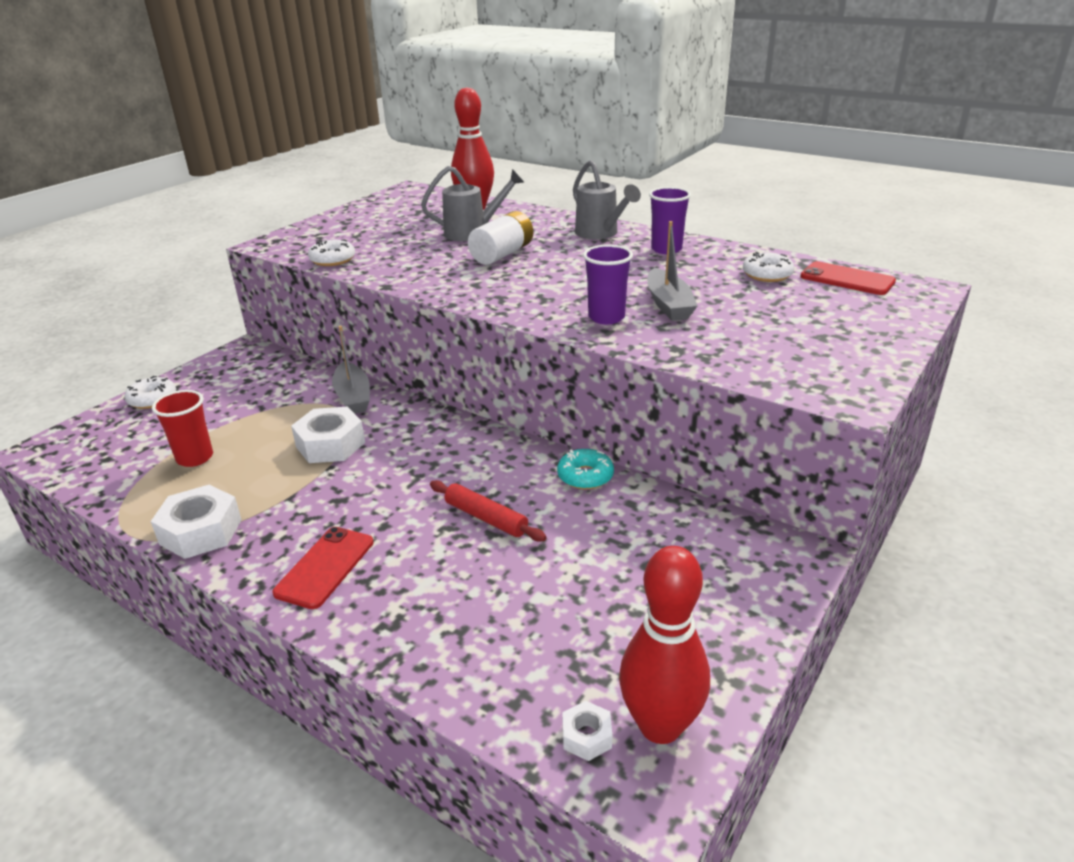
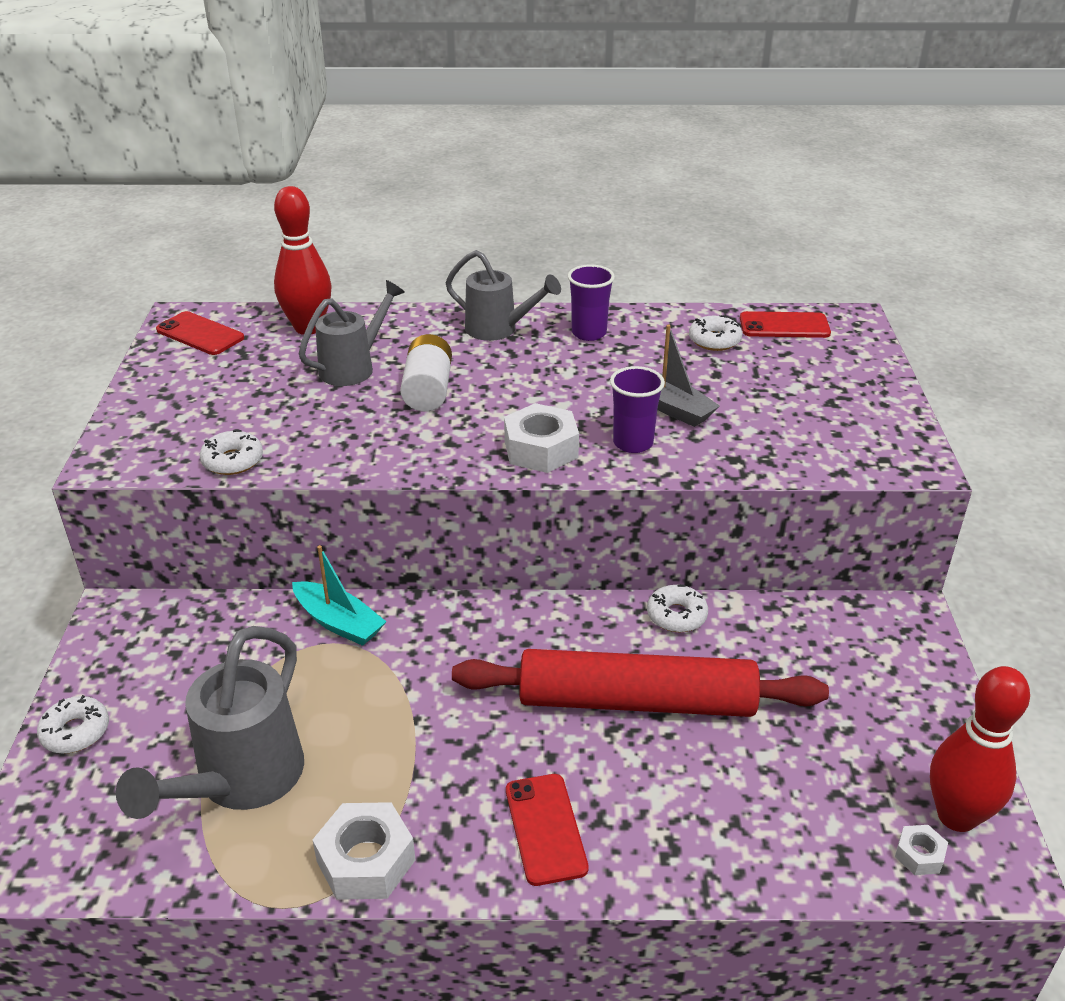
camera: 35 degrees left, 5 degrees up
(195, 458) = (241, 781): red cup -> grey watering can
(330, 444) = (385, 692): white nut -> white nut (541, 449)
(353, 397) = (339, 622): grey boat -> turquoise boat
(407, 198) = (200, 334): none -> red phone
(486, 518) = (636, 701): red rolling pin -> red rolling pin, size x2.27
(585, 476) = (676, 615): turquoise donut -> white donut

